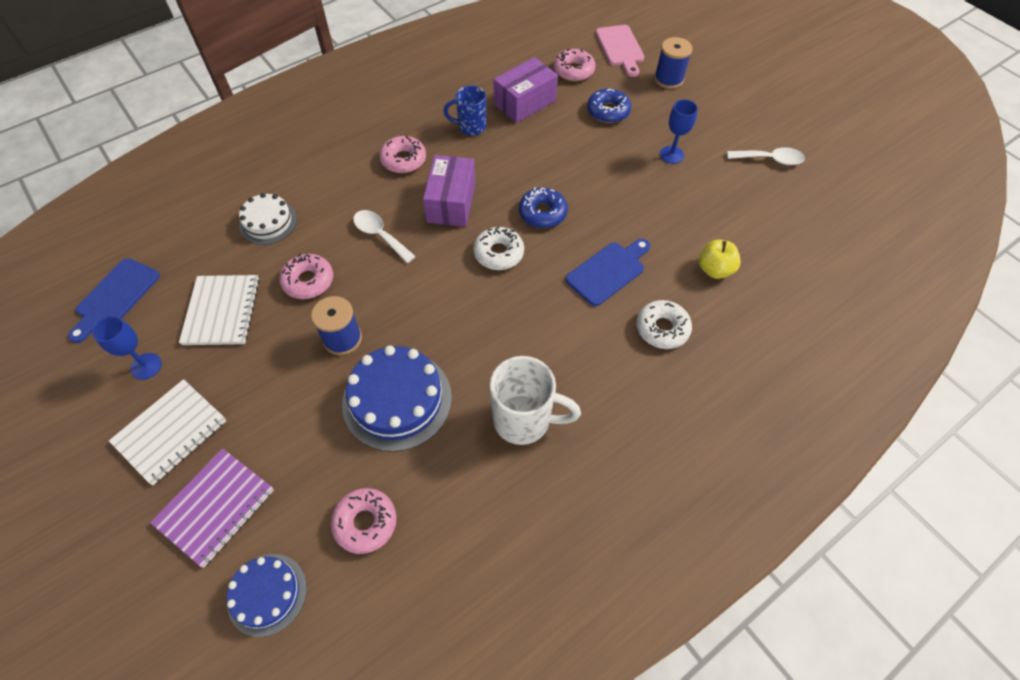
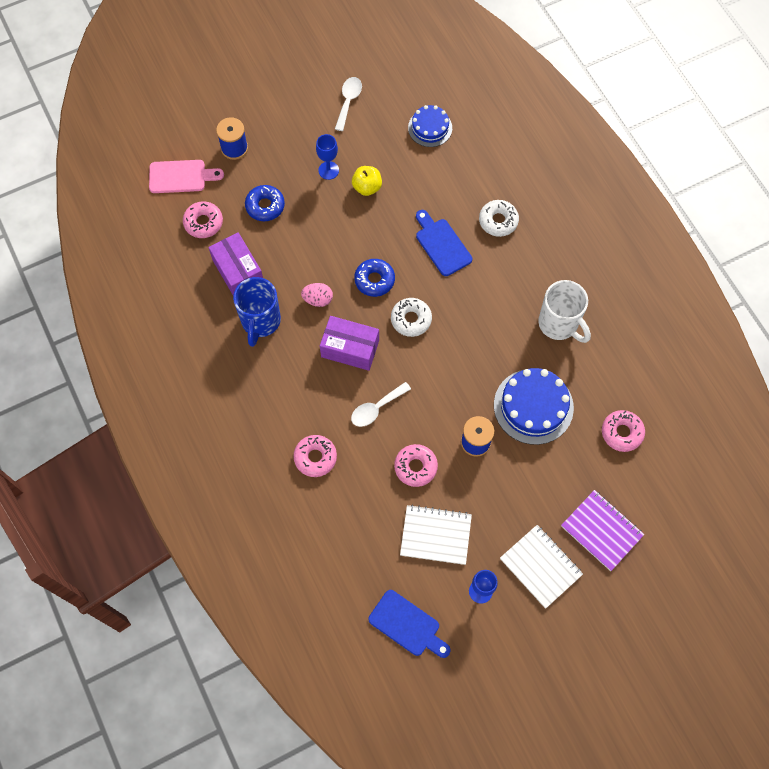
camera: 80 degrees left, 10 degrees up
(267, 594) = (662, 495): blue cake -> blue cake (430, 128)
(268, 222) = (345, 500): white cake -> none
(403, 160) = (291, 383): pink donut -> pink donut (315, 457)
(470, 127) = (260, 322): blue mug -> blue mug, size x1.55
(506, 168) = (318, 299): none -> pink egg
(524, 420) = (559, 324): white mug -> white mug turned 120 degrees clockwise
(714, 269) = (451, 173): yellow apple -> yellow apple (367, 187)

